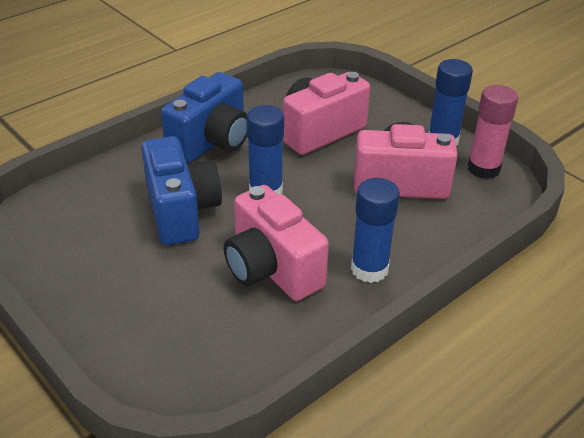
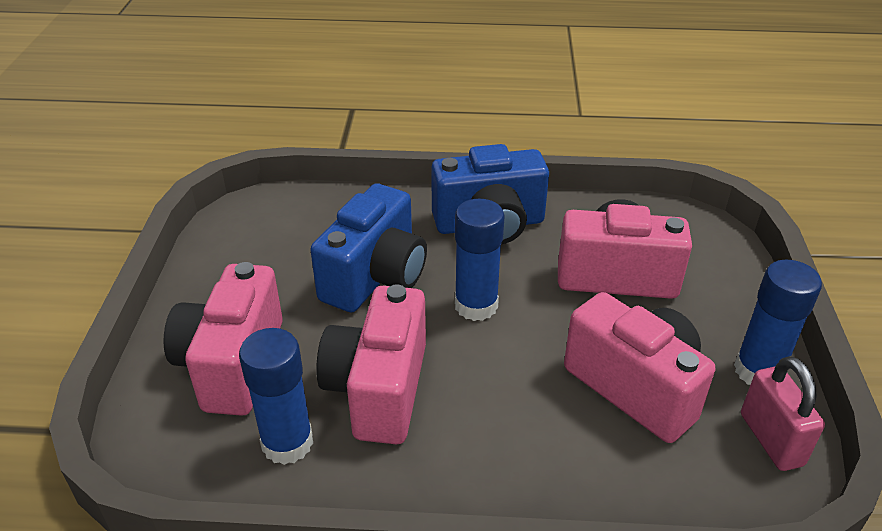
camera: 45 degrees right, 0 degrees up
(159, 317) = (232, 364): none -> pink camera
(369, 269) = (472, 461): blue glue stick -> blue glue stick (287, 443)
(483, 169) = (771, 439): pink glue stick -> pink padlock

